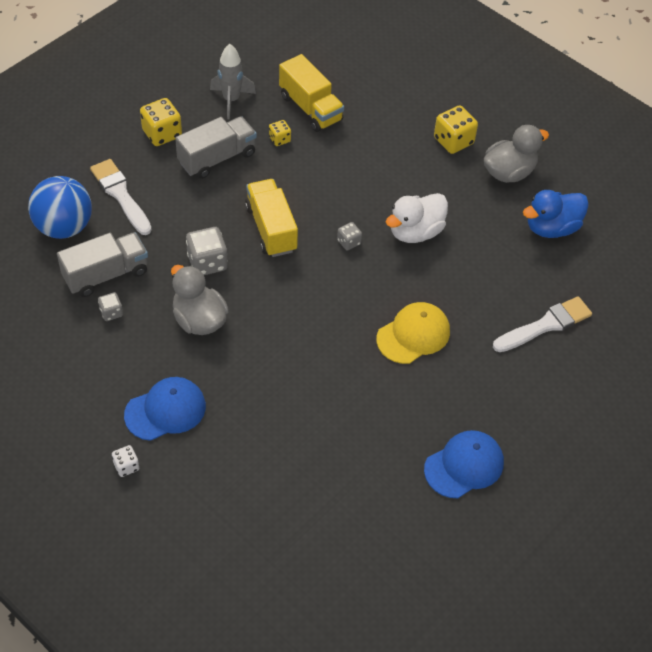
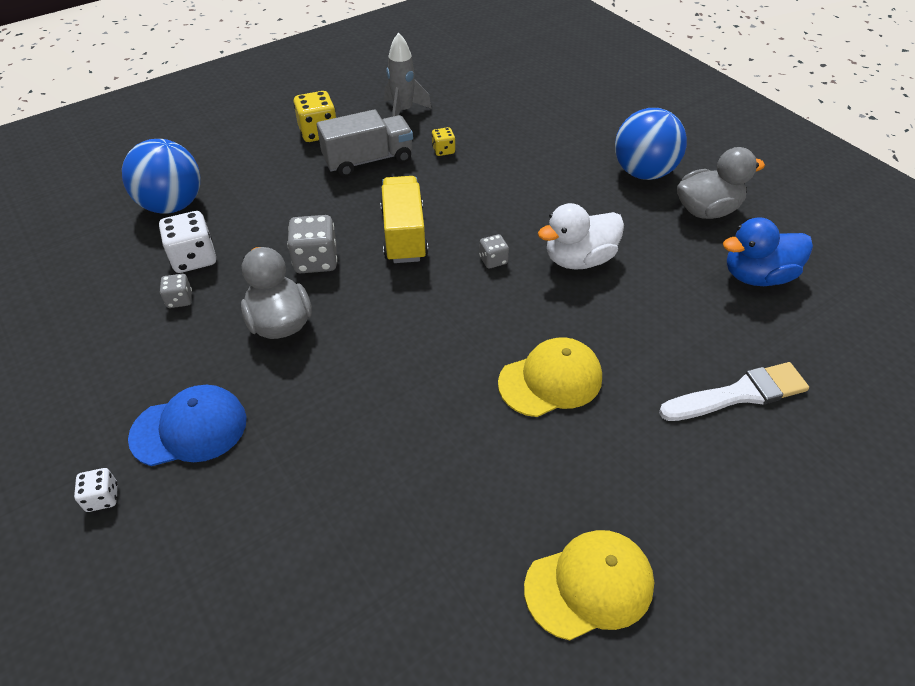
camera: 15 degrees right, 5 degrees down
(106, 275) = (194, 258): grey truck -> white dice
(121, 195) = (249, 182): white brush -> none
(310, 108) = (486, 126): yellow truck -> none
(453, 141) = (643, 172): yellow dice -> blue ball
(464, 466) = (589, 585): blue cap -> yellow cap

